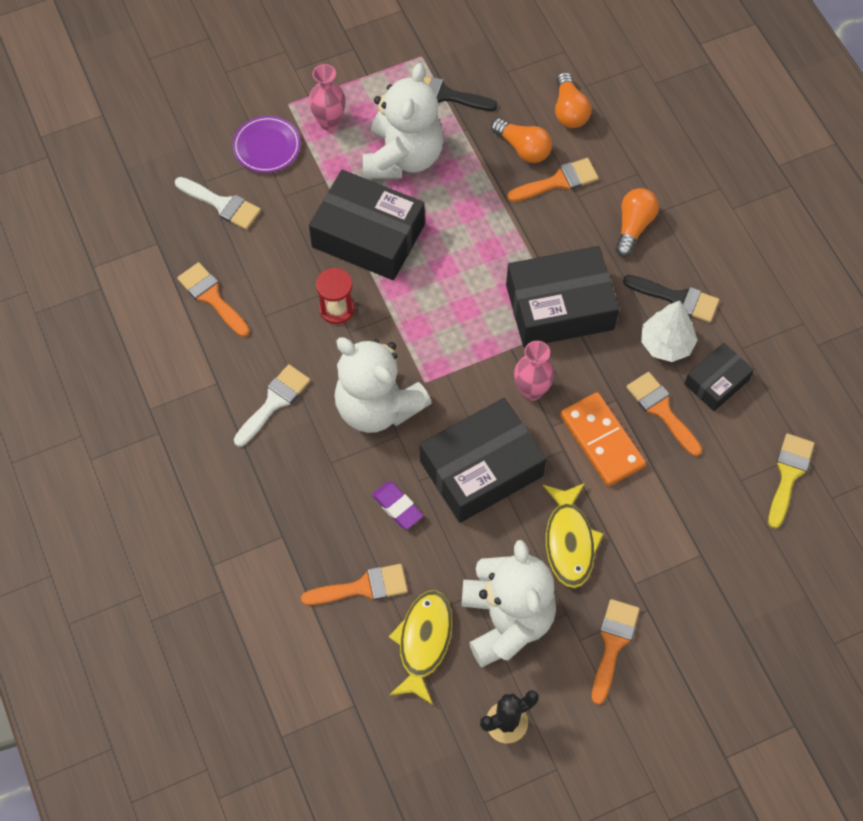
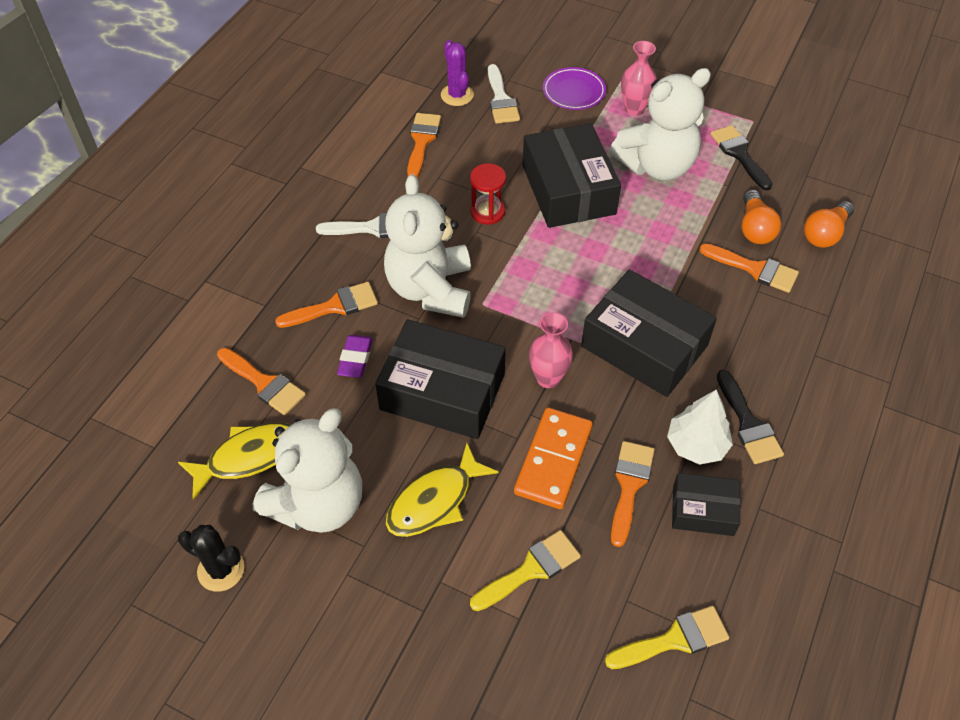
camera: 50 degrees right, 10 degrees down
(183, 232) = (457, 95): none -> purple cactus
(613, 644) = (365, 604): orange brush -> orange brush (334, 306)
(633, 226) = (777, 346): orange light bulb -> none
(672, 520) = (531, 569): none -> yellow brush

